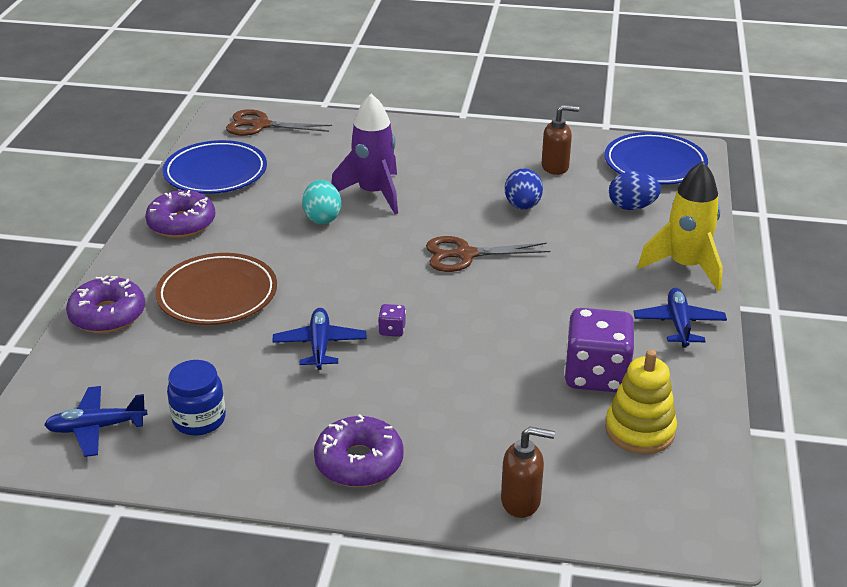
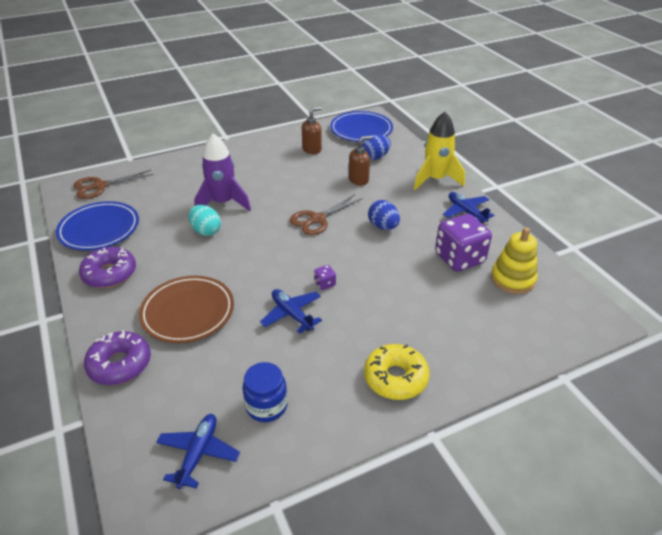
camera: 35 degrees left, 5 degrees up
(96, 428) = (198, 453): blue plane -> blue plane turned 150 degrees clockwise
(359, 462) = (395, 378): purple donut -> yellow donut
(521, 501) = (504, 352): brown soap dispenser -> brown soap dispenser (359, 180)
(522, 206) = (318, 178): blue egg -> blue egg (383, 226)

